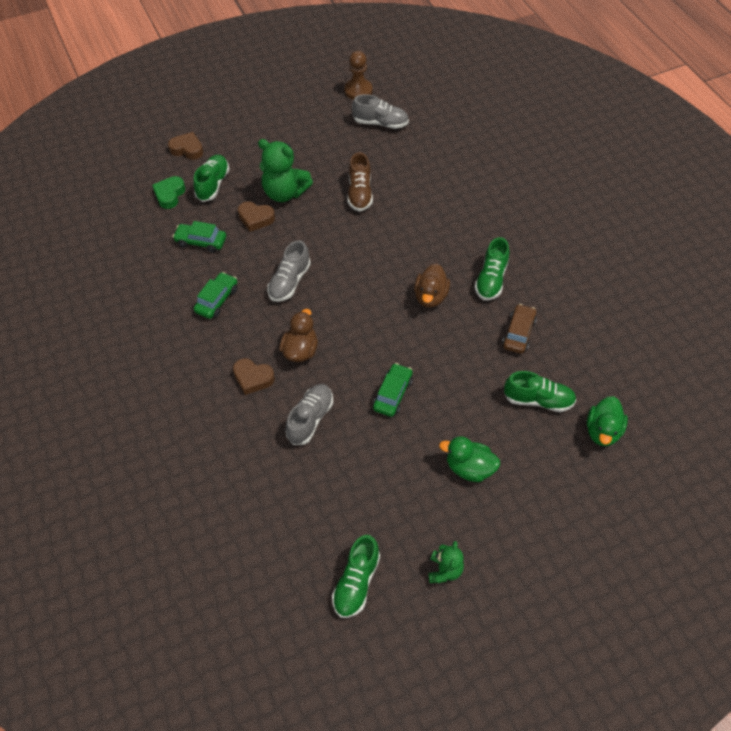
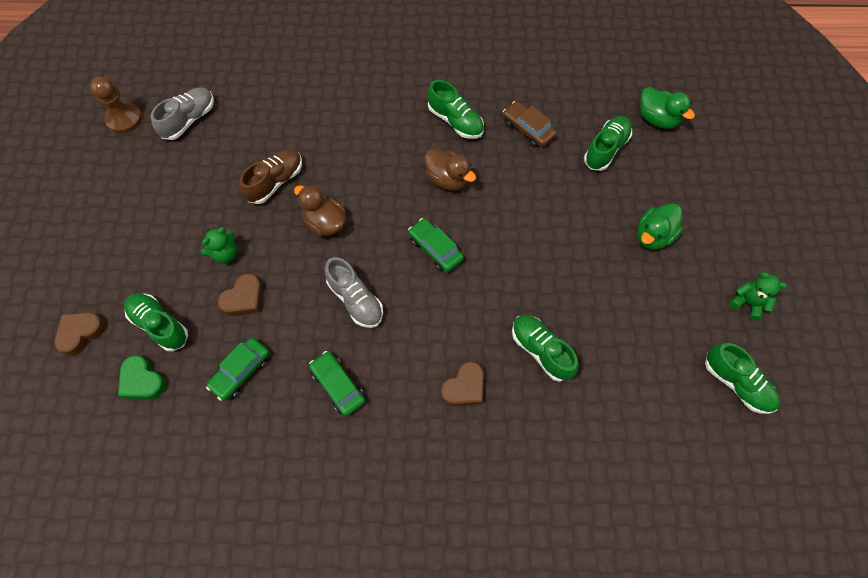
camera: 65 degrees left, 10 degrees up
(285, 193) = (225, 253): green teddy bear -> green teddy bear, size x0.56
(300, 350) = (452, 325): brown duck -> brown duck (325, 222)
(310, 419) = (541, 350): grey shoe -> green shoe
(360, 193) = (275, 182): brown shoe -> brown shoe turned 75 degrees counterclockwise
(392, 394) = (546, 263): green car -> green car (435, 249)

